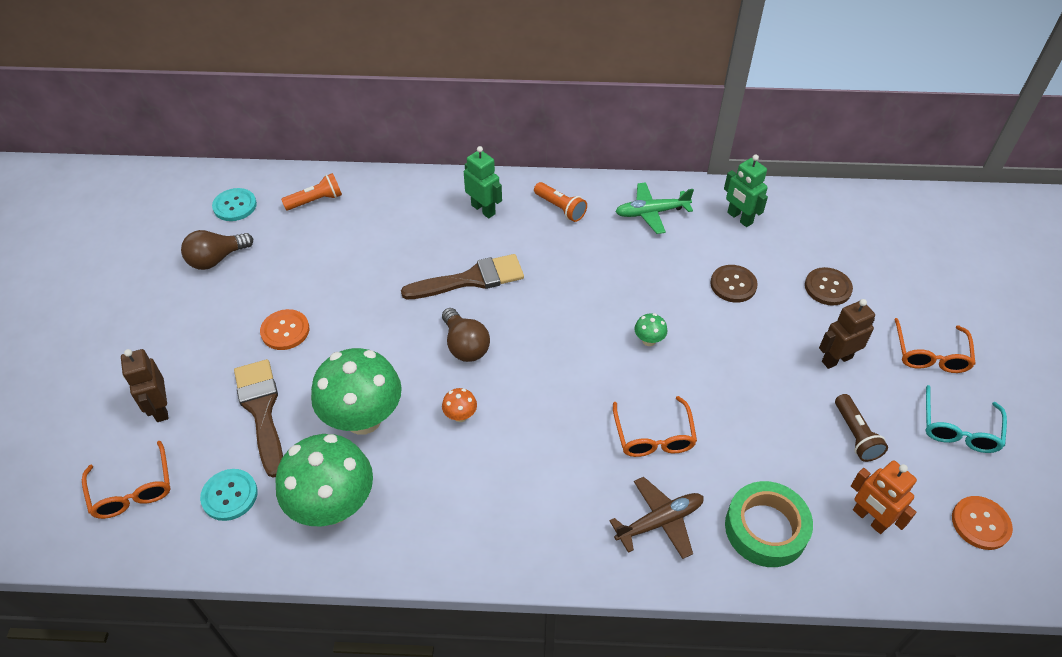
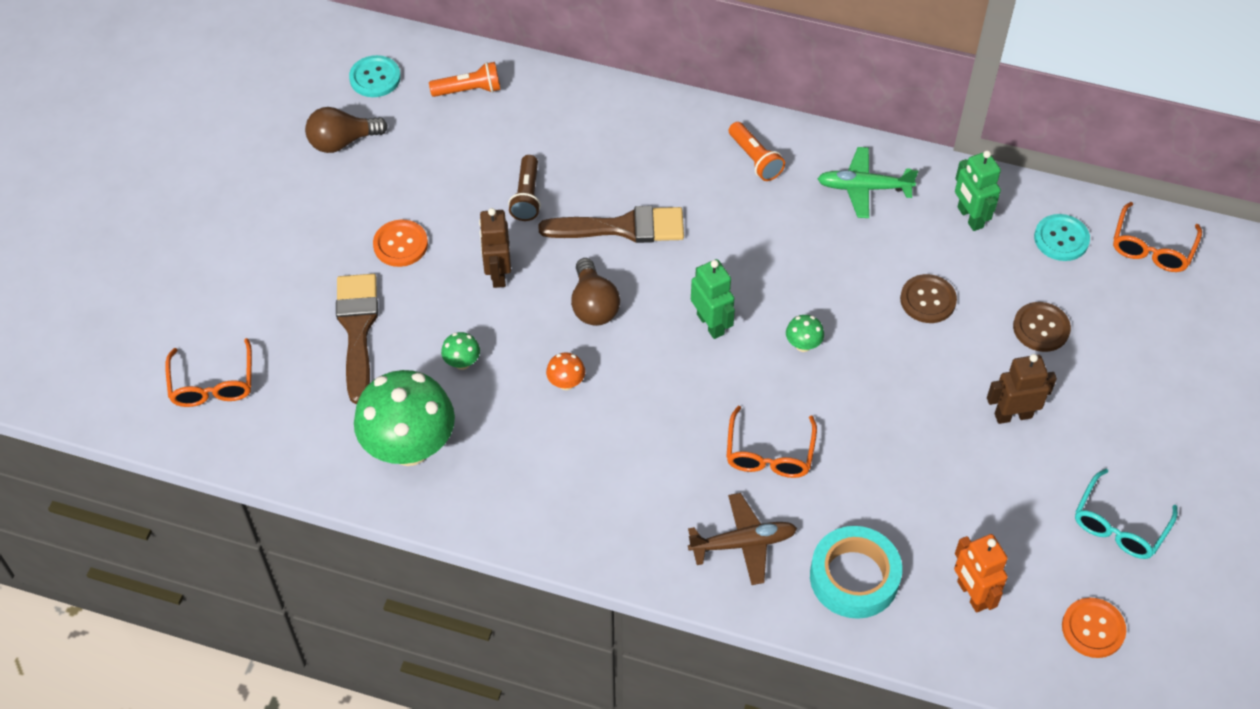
camera: 15 degrees right, 5 degrees up
(160, 408) = (253, 303): brown robot -> brown robot (498, 273)
(229, 495) = (308, 412): turquoise button -> turquoise button (1061, 239)
(363, 418) = (462, 362): green mushroom -> green mushroom, size x0.40
(483, 209) = (662, 142): green robot -> green robot (711, 324)
(765, 528) = (854, 577): green tape -> turquoise tape
(855, 435) = (996, 504): brown flashlight -> brown flashlight (527, 196)
(930, 354) = (1128, 434): orange glasses -> orange glasses (1152, 247)

